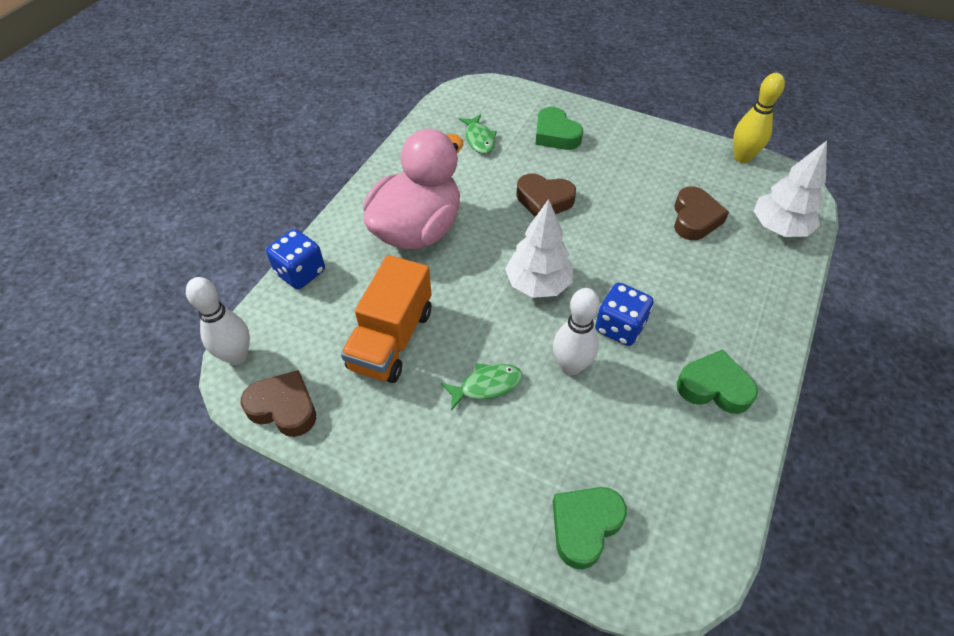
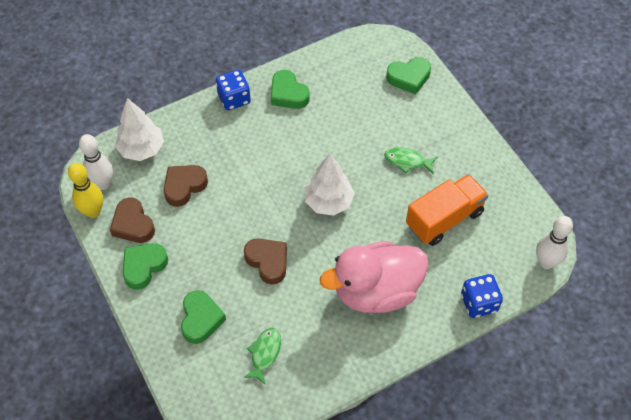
camera: 145 degrees left, 5 degrees up
(284, 408) = (529, 213): brown heart -> brown heart (133, 224)
(570, 366) = (353, 145): white bowling pin -> white bowling pin (103, 184)
(619, 327) = (305, 149): blue dice -> blue dice (234, 99)
(645, 143) = (144, 267): none -> green heart

